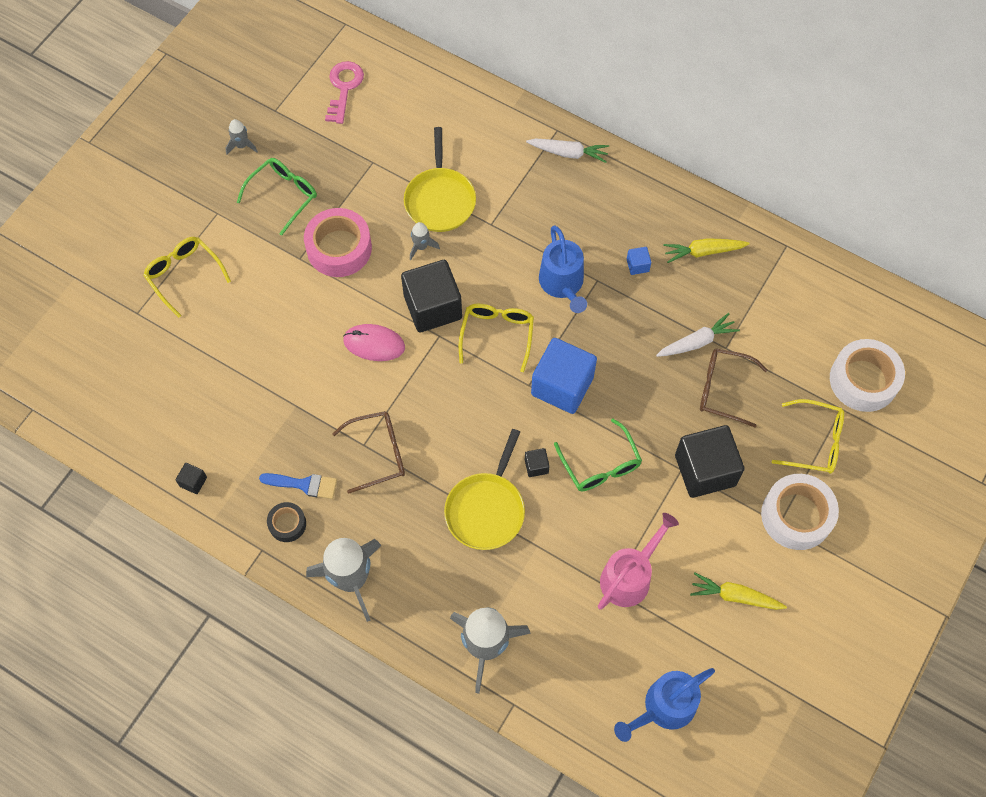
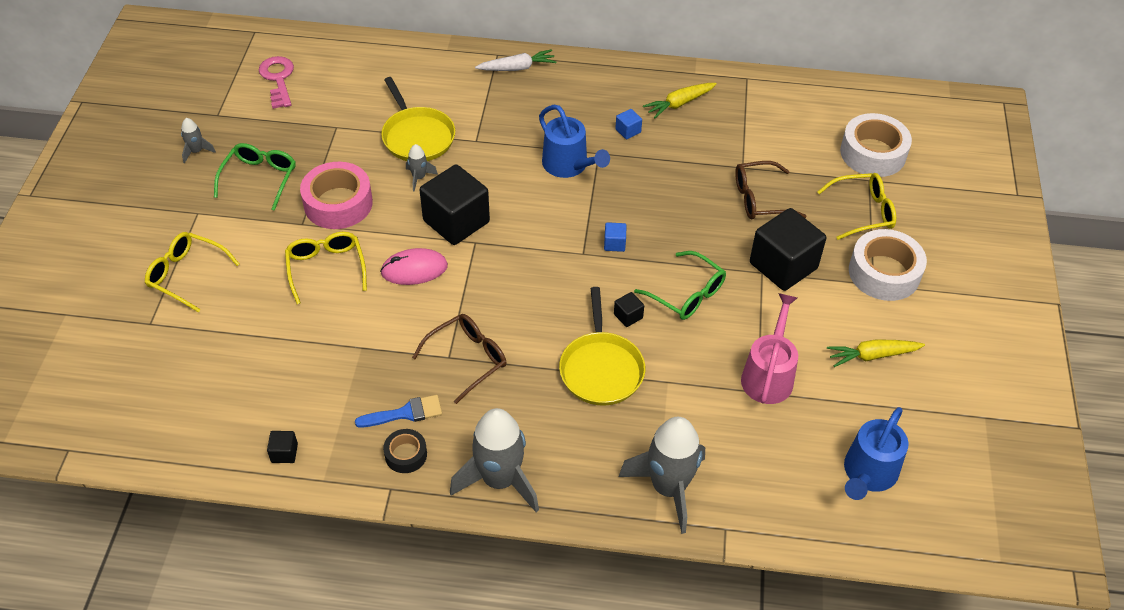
camera: 25 degrees left, 15 degrees down
(497, 334) = (530, 223): yellow glasses -> yellow glasses (326, 268)
(562, 386) = (614, 244): blue cube -> blue cube, size x0.42
(697, 342) = (715, 171): white carrot -> none

